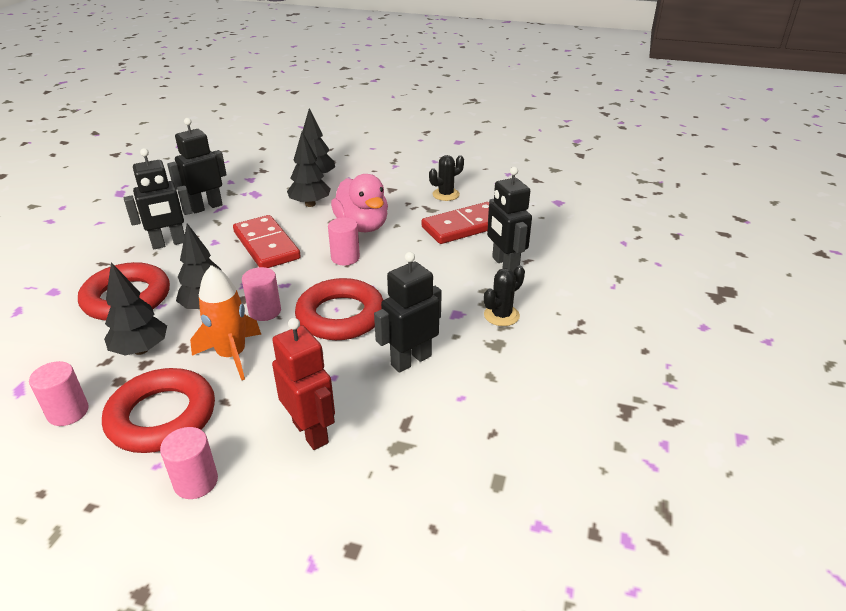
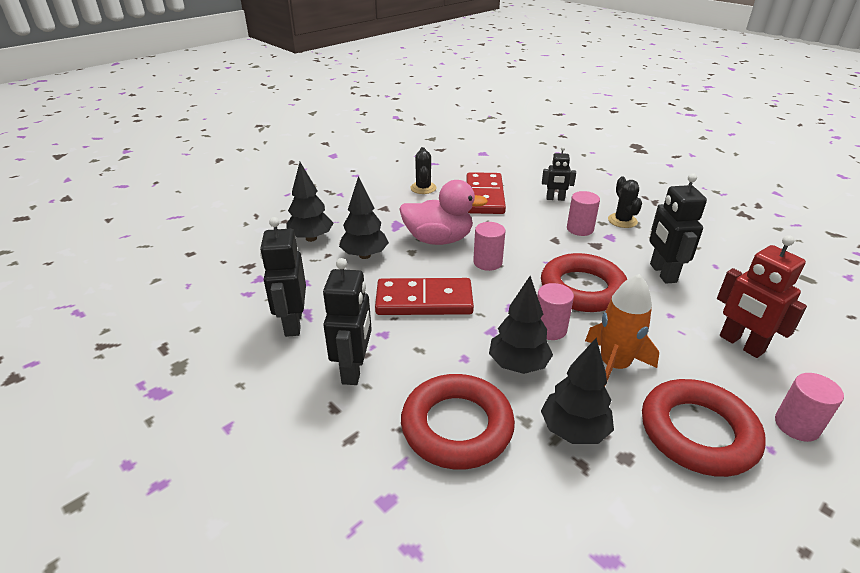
camera: 60 degrees left, 0 degrees up
(68, 412) = (670, 512): pink cylinder -> pink cylinder (580, 229)
(311, 432) = (741, 344): red robot -> red robot turned 120 degrees counterclockwise
(505, 264) = (555, 199): black robot -> black robot, size x0.62

